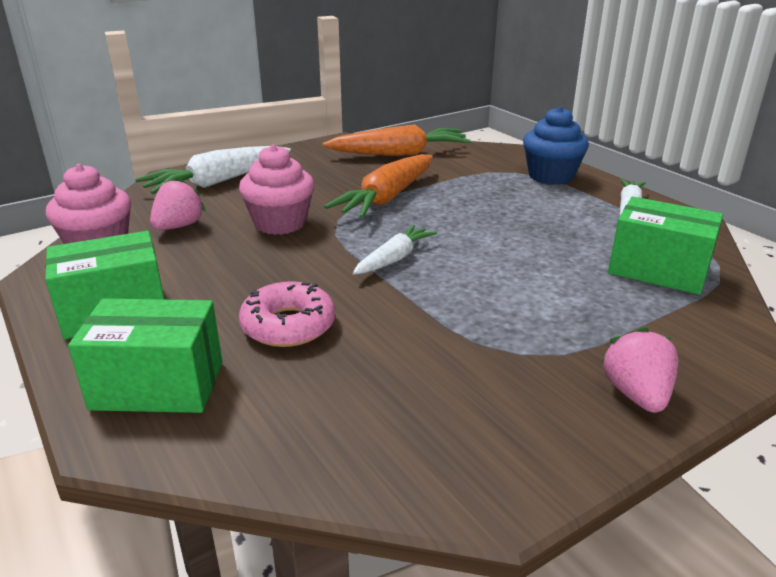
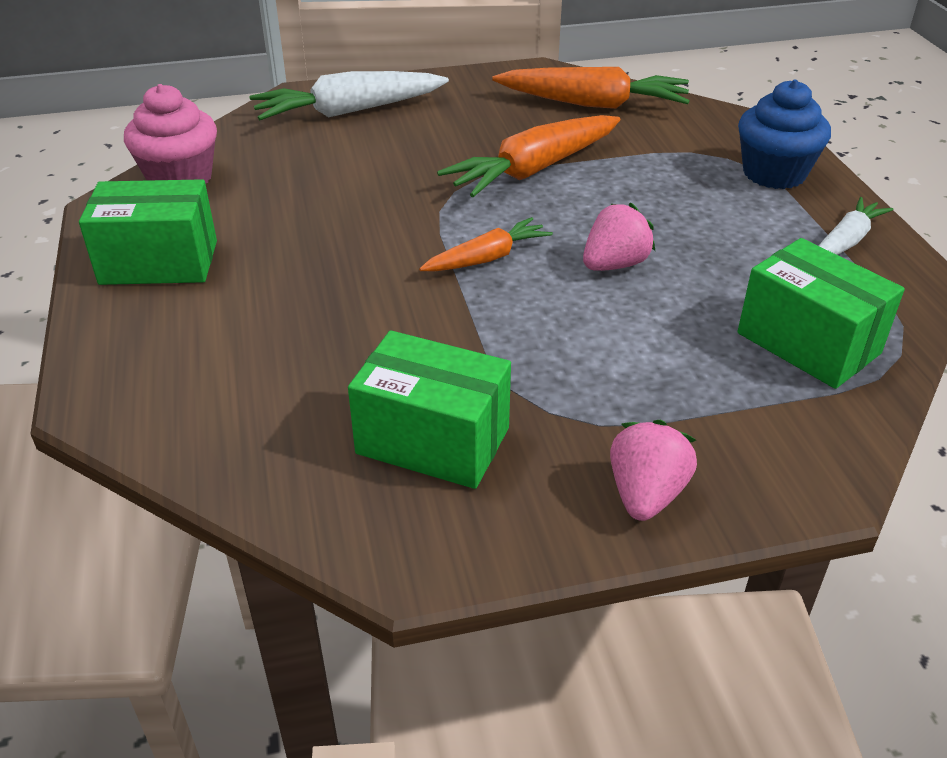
camera: 20 degrees right, 10 degrees up
(158, 385) = (159, 357): green box -> green box (433, 441)
(178, 226) = (274, 167): pink strawberry -> pink strawberry (614, 264)
(280, 223) = (386, 183): pink cupcake -> none
(288, 325) = (320, 318): pink donut -> none
(394, 259) = (487, 258): white carrot -> orange carrot

